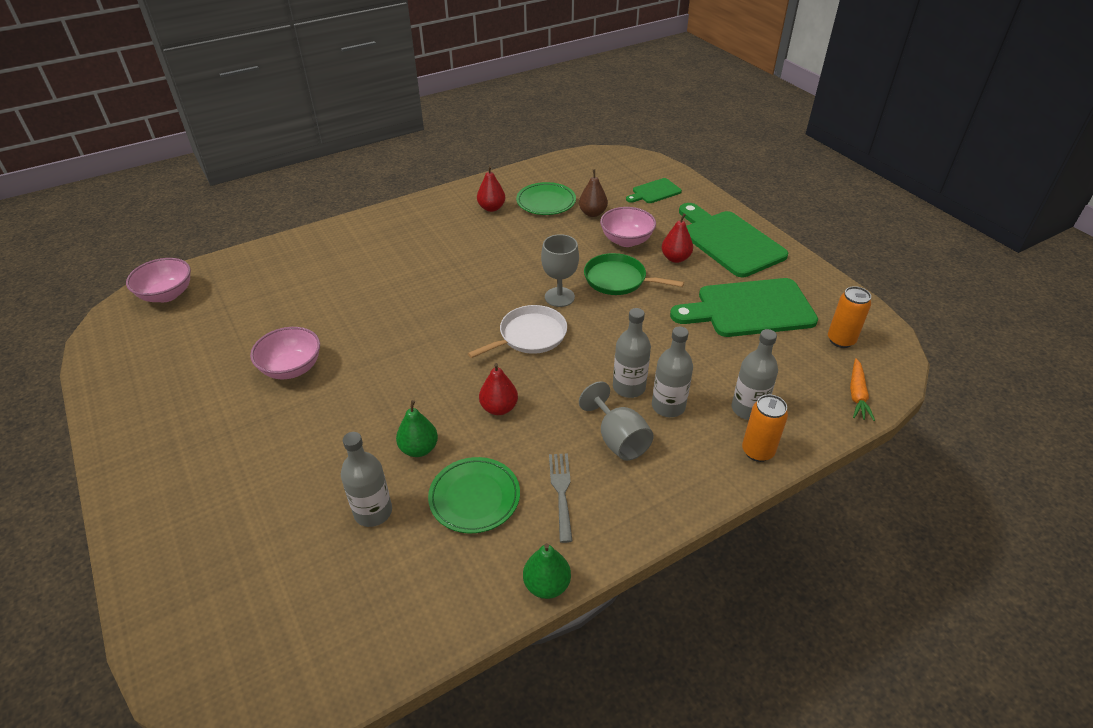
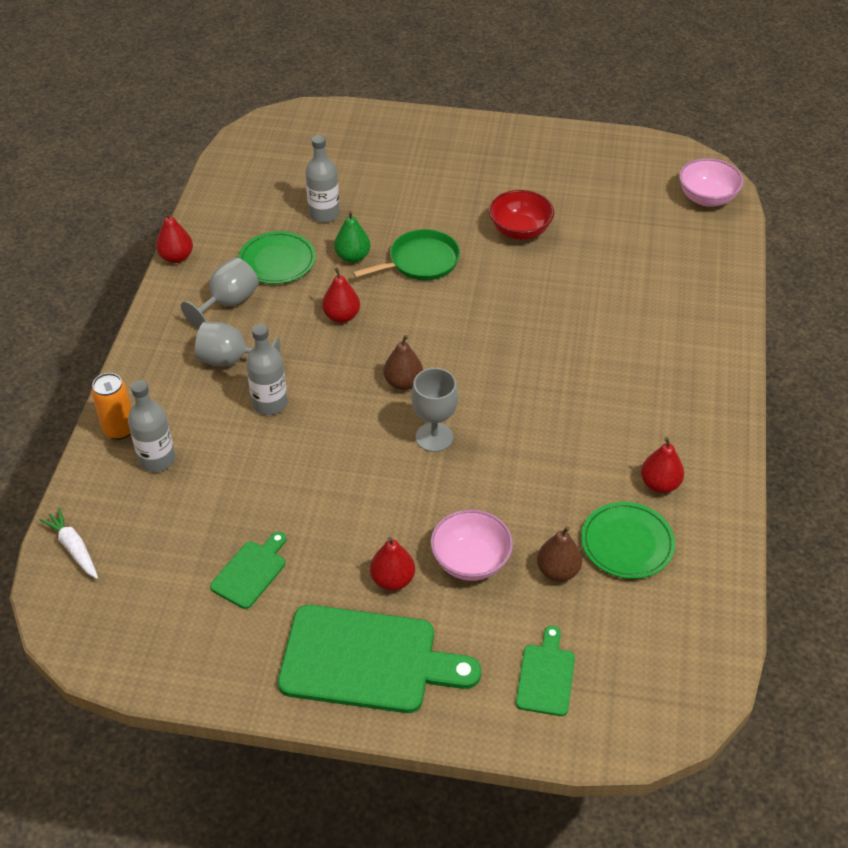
camera: 130 degrees right, 5 degrees up
(292, 368) = (520, 231): pink bowl -> red bowl
(529, 336) = (403, 383): white pan -> brown pear
(546, 585) = (176, 257): green pear -> red pear
(561, 491) = (228, 303): grey fork -> grey goblet
(618, 279) = (411, 501): green pan -> green pan (420, 261)
(668, 406) = (222, 412): grey bottle -> none
(750, 309) = (250, 572): green cutting board -> green cutting board, size x0.50
(841, 340) = (130, 604): orange can -> none
(857, 394) = (73, 548): orange carrot -> white carrot

